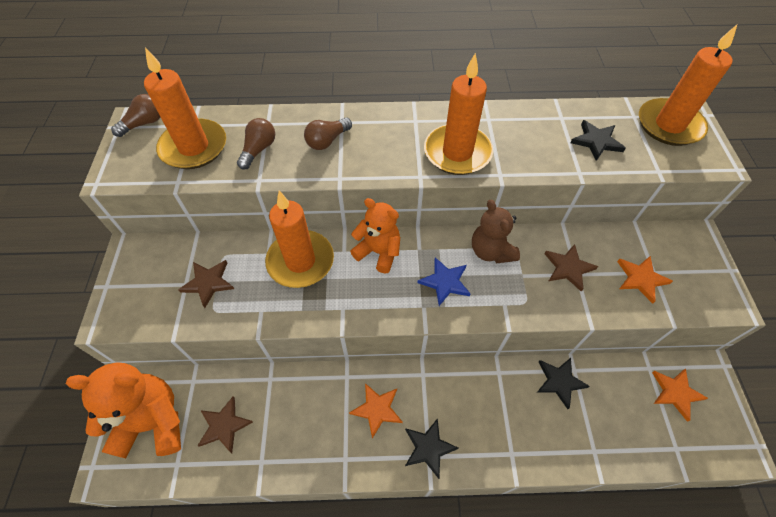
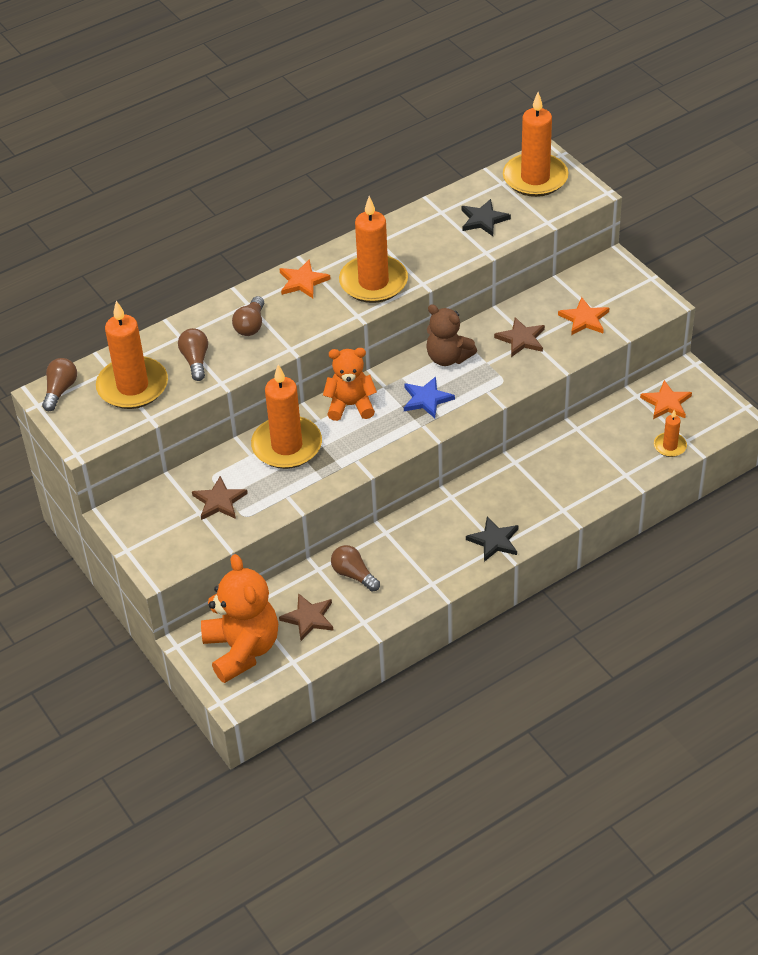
camera: 30 degrees left, 10 degrees down
(153, 422) = (242, 649): orange teddy bear -> orange teddy bear turned 105 degrees clockwise
(291, 404) = (354, 575): none -> brown light bulb
(377, 409) = (431, 539): orange star -> orange star (303, 281)
(559, 381) = (569, 442): black star -> none
(656, 445) = (670, 446): none -> orange candle

